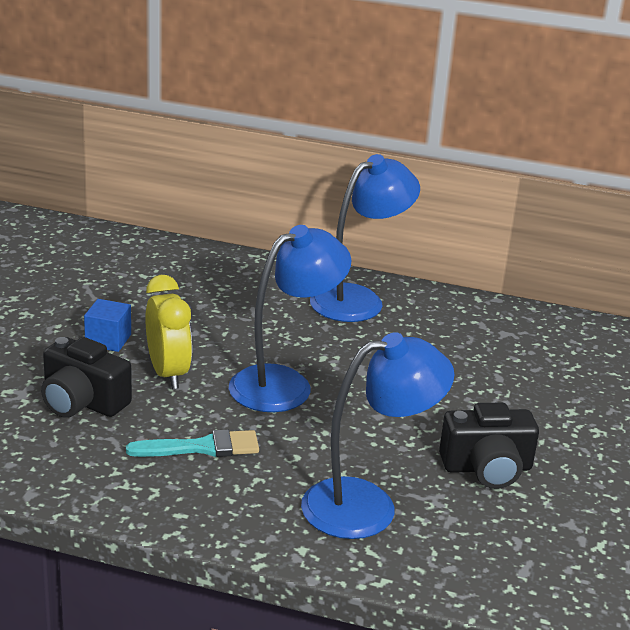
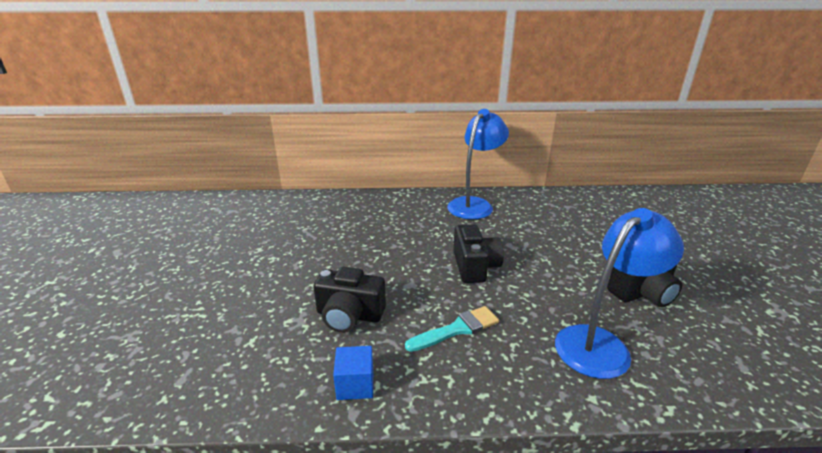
camera: 15 degrees left, 0 degrees up
(108, 340) = (341, 264): blue cube -> blue cube (355, 384)
(168, 373) = (396, 278): yellow clock -> none
(284, 384) = (475, 266): blue lamp -> black camera

